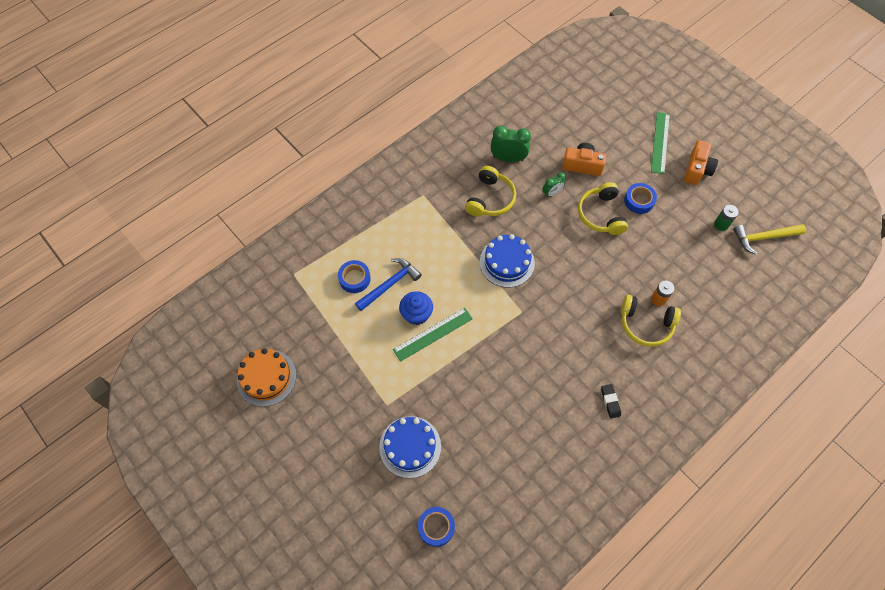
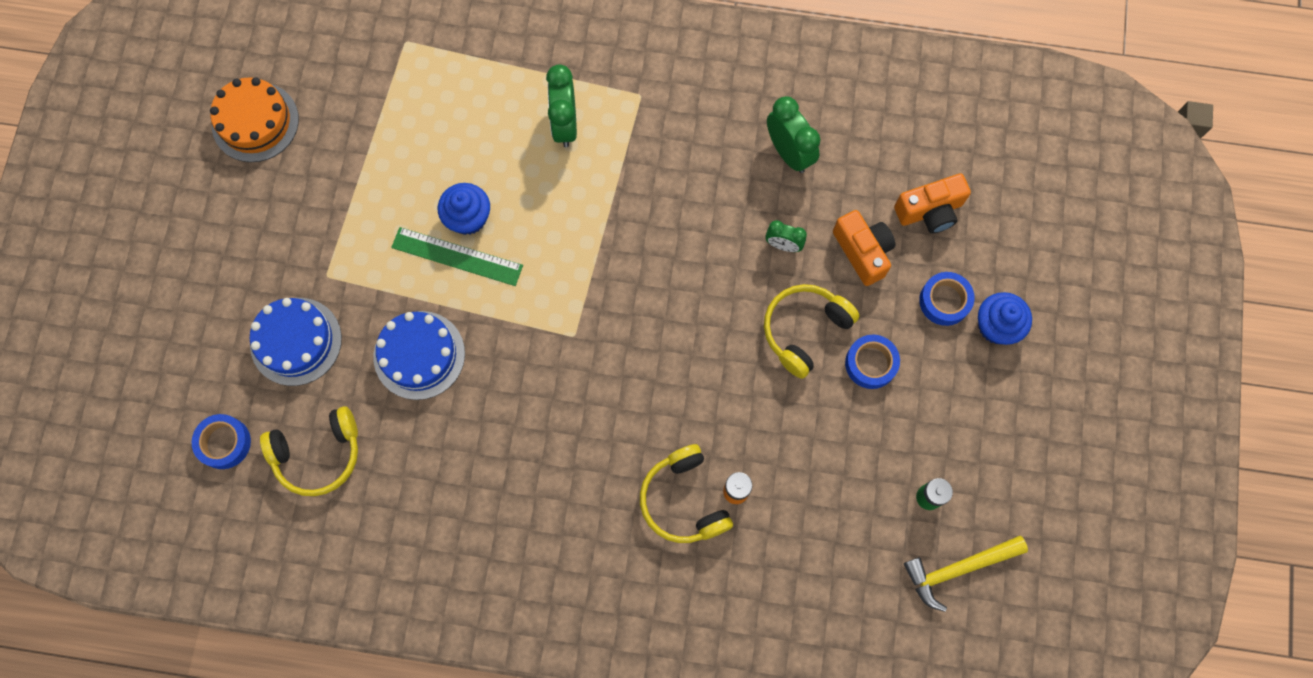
camera: 50 degrees right, 10 degrees up
(354, 278) = (456, 112): blue tape -> blue tape (944, 301)
(390, 284) = (482, 156): blue hammer -> none
(407, 237) = (565, 124): none -> green clock
(490, 199) = (706, 177): yellow headphones -> yellow headphones (318, 454)
(507, 262) = (629, 267): blue cake -> blue cake (419, 355)
(610, 402) = (537, 530): black eraser -> none
(660, 142) = (996, 326): green ruler -> blue cupcake
(697, 170) = (994, 405): orange camera -> orange camera (929, 211)
(764, 238) = (958, 569): yellow hammer -> yellow hammer turned 60 degrees counterclockwise

